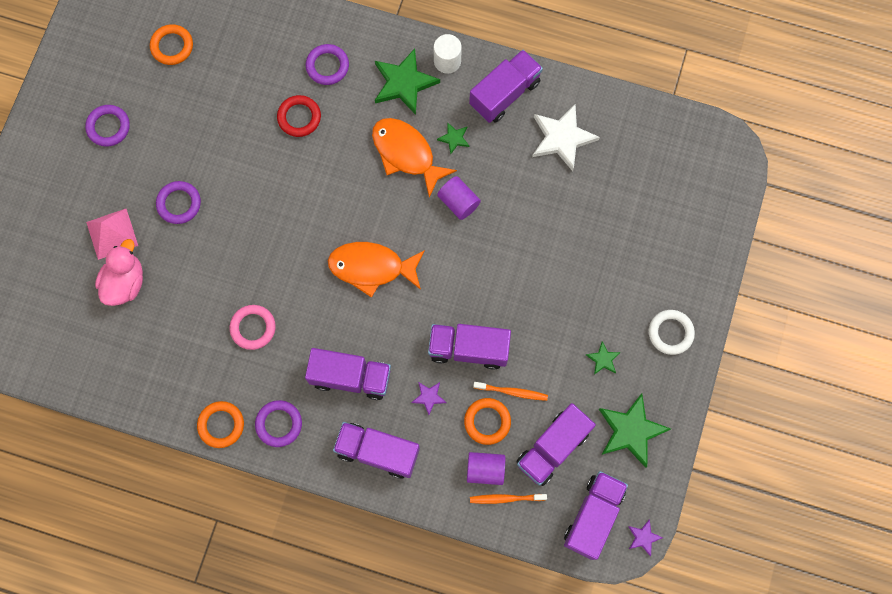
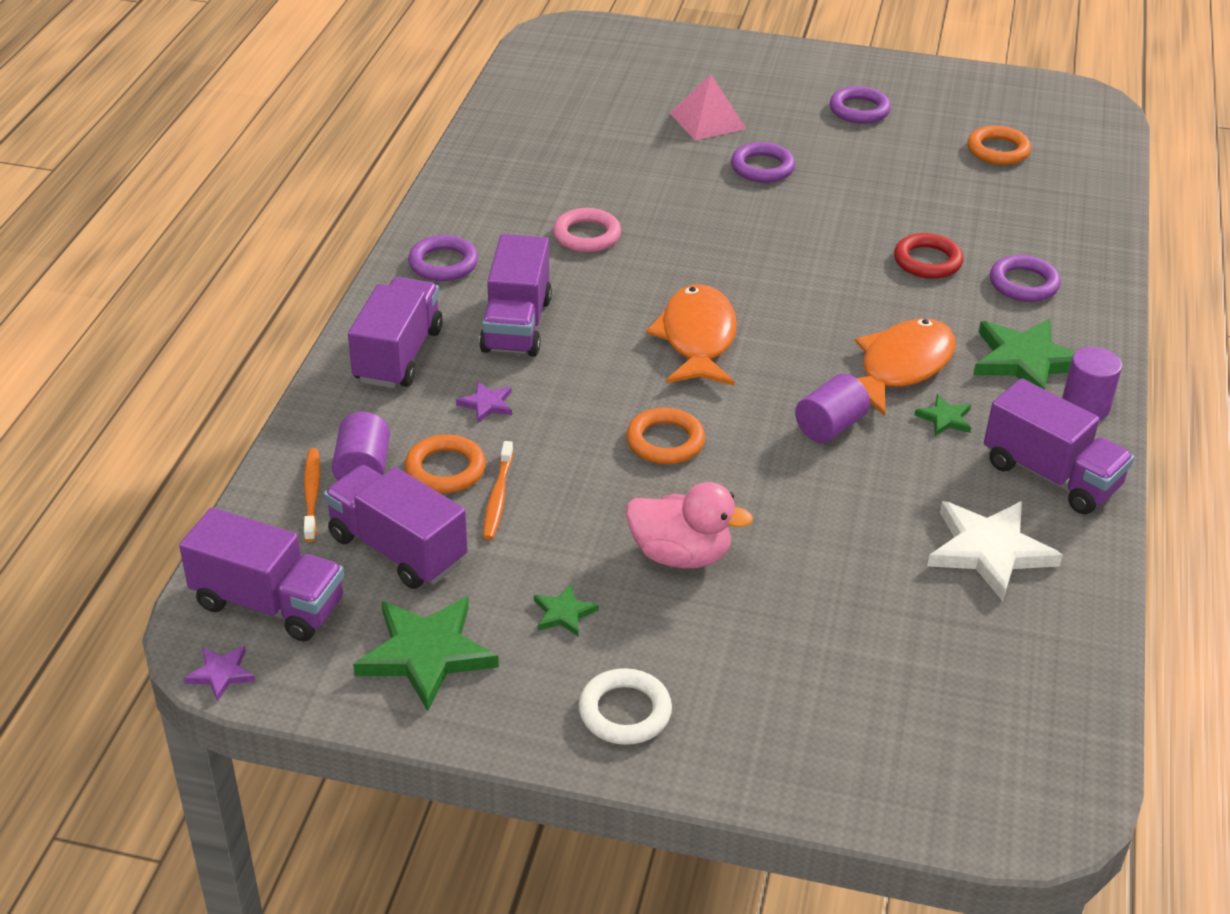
camera: 85 degrees right, 35 degrees down
(125, 282) = (640, 133): pink duck -> pink duck (680, 555)
(221, 425) = (442, 216): orange ring -> orange ring (665, 441)
(447, 61) = (1085, 406): white cylinder -> purple cylinder
(468, 349) = (571, 445): purple truck -> none

